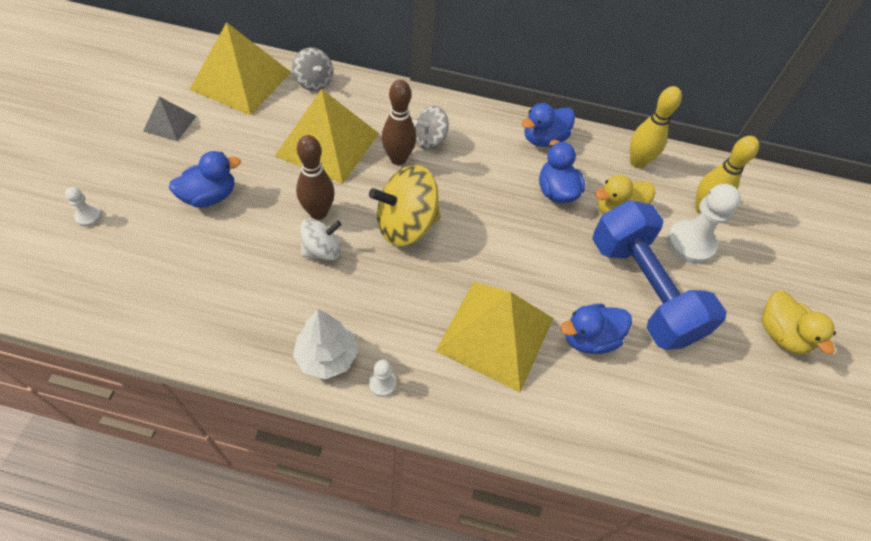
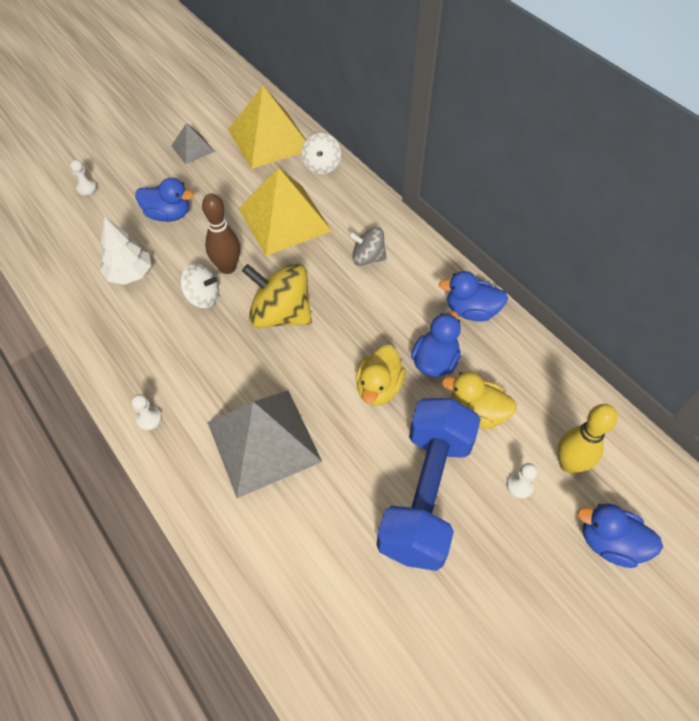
camera: 45 degrees right, 0 degrees up
(314, 82) = (322, 166): grey spinning top -> white spinning top
(326, 356) = (133, 374): white tree -> white tree (130, 274)
(398, 159) = (327, 259): brown bowling pin -> none
(495, 334) = (263, 441): yellow pyramid -> grey pyramid
(589, 338) = (335, 498): blue duck -> blue duck (609, 543)
(637, 162) = (544, 382): yellow bowling pin -> none
(690, 243) = (519, 486): white pawn -> white pawn, size x0.47
(780, 334) = (525, 629): yellow duck -> yellow duck (378, 388)

